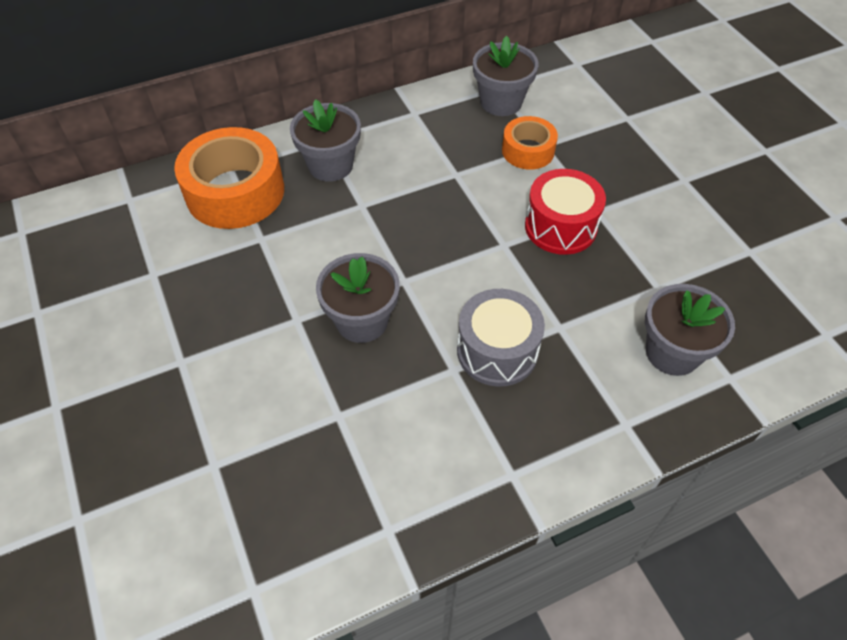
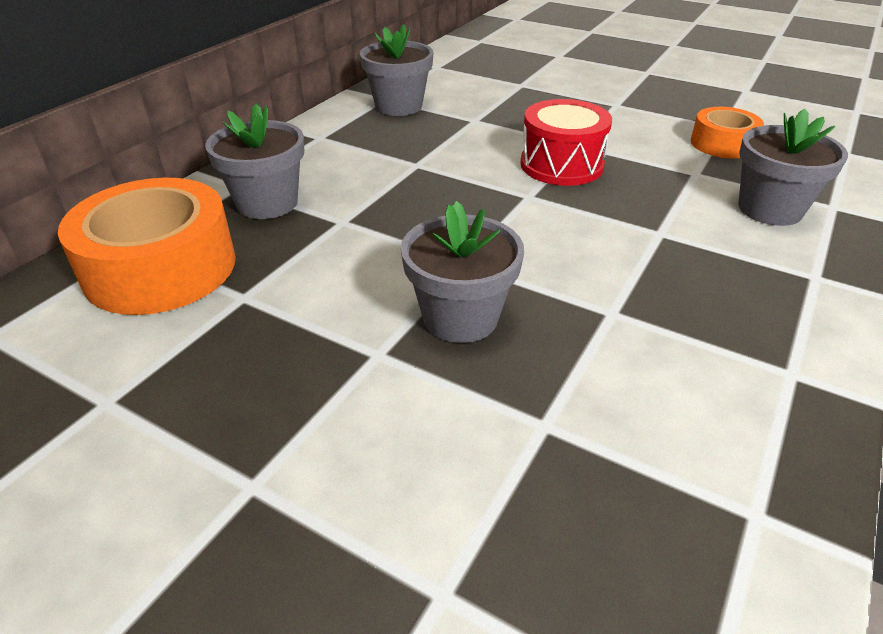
camera: 35 degrees left, 15 degrees down
(497, 351) = (632, 276): grey drum -> none
(528, 151) = (464, 128): orange tape -> orange tape (722, 144)

